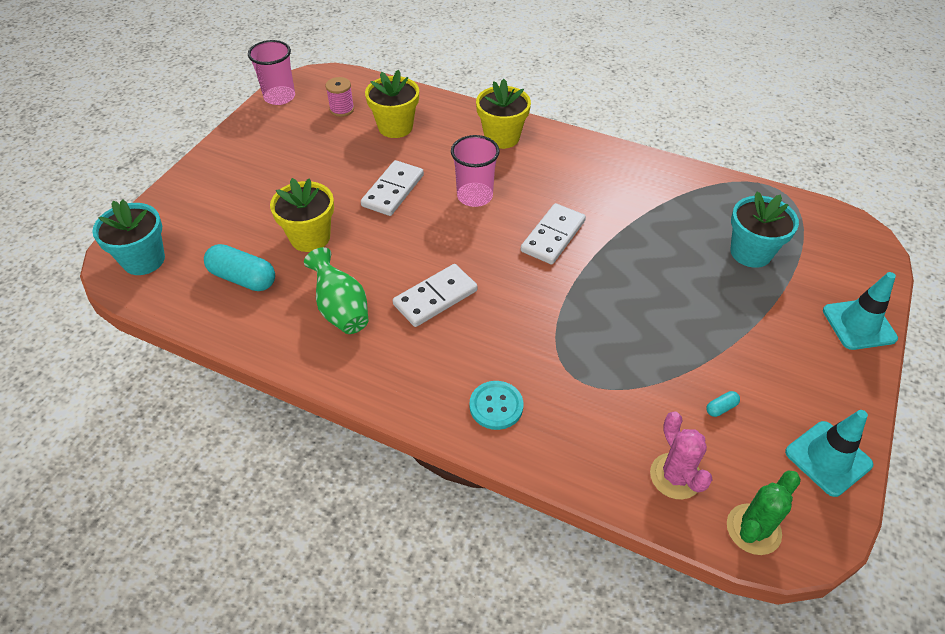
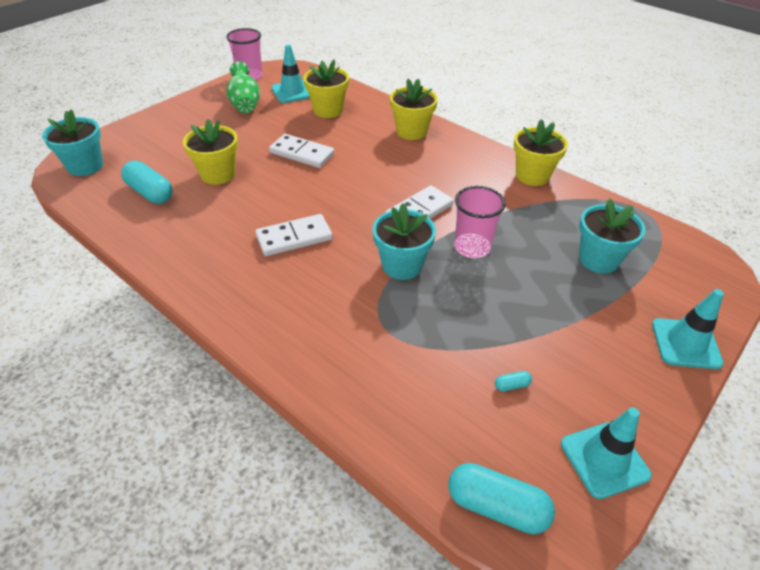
camera: 15 degrees right, 5 degrees down
(341, 309) = (213, 230): green vase -> green vase (245, 104)
(342, 109) = (292, 92): pink spool -> turquoise traffic cone
(393, 190) = (302, 153): white domino -> white domino turned 75 degrees clockwise
(474, 196) = (367, 169): pink cup -> pink cup (472, 247)
(496, 406) = (301, 334): turquoise button -> none
(563, 304) = (402, 265): none -> turquoise flower pot
(651, 168) = (532, 176): none -> yellow flower pot
(675, 476) = (439, 435): pink cactus -> none
(753, 529) = (496, 507): green cactus -> turquoise capsule

